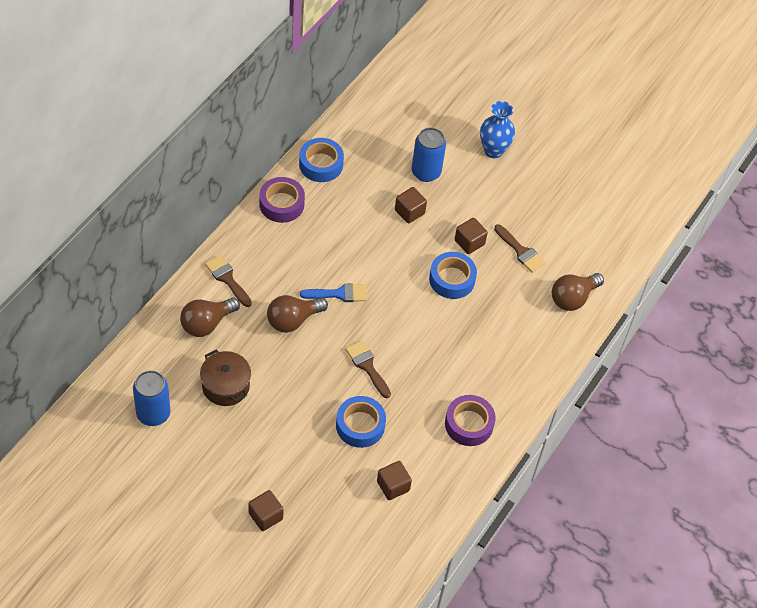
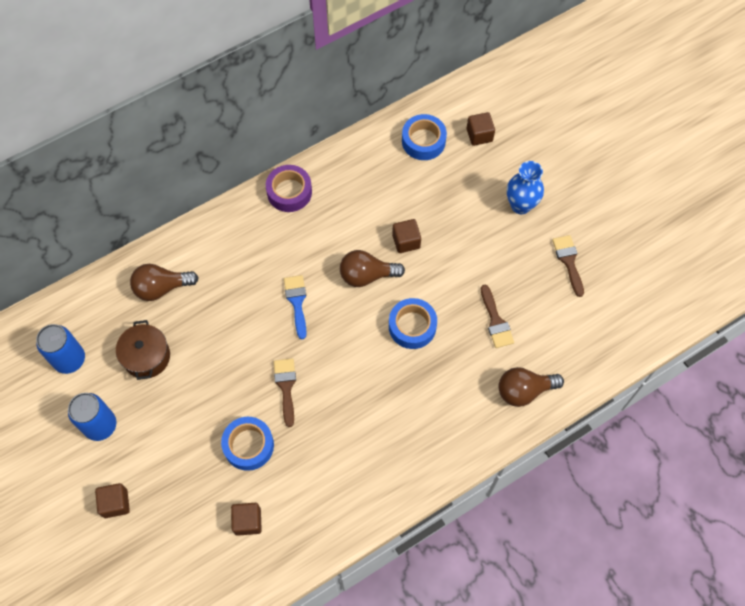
camera: 30 degrees right, 10 degrees up
(227, 279) = (202, 250): brown brush -> brown brush (568, 261)
(293, 320) = (240, 313): brown light bulb -> brown light bulb (367, 275)
(321, 164) = (346, 164): blue tape -> blue tape (423, 141)
(339, 294) = (297, 302): blue brush -> blue brush turned 120 degrees counterclockwise
(426, 172) = (442, 205): blue can -> blue can (100, 425)
(469, 242) = (449, 294): brown cube -> brown cube (479, 135)
(469, 424) = (353, 486): purple tape -> none

